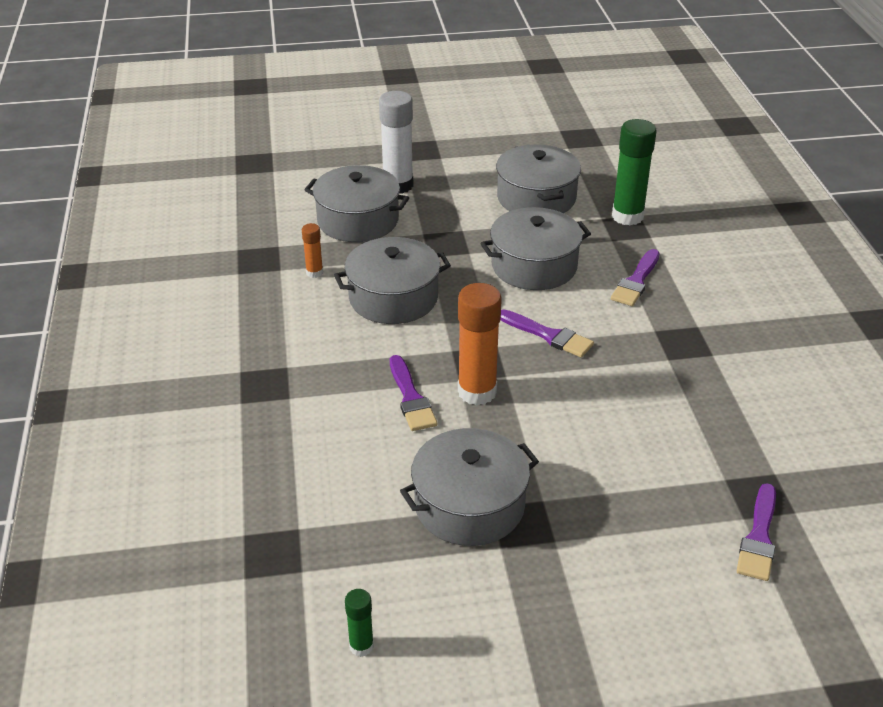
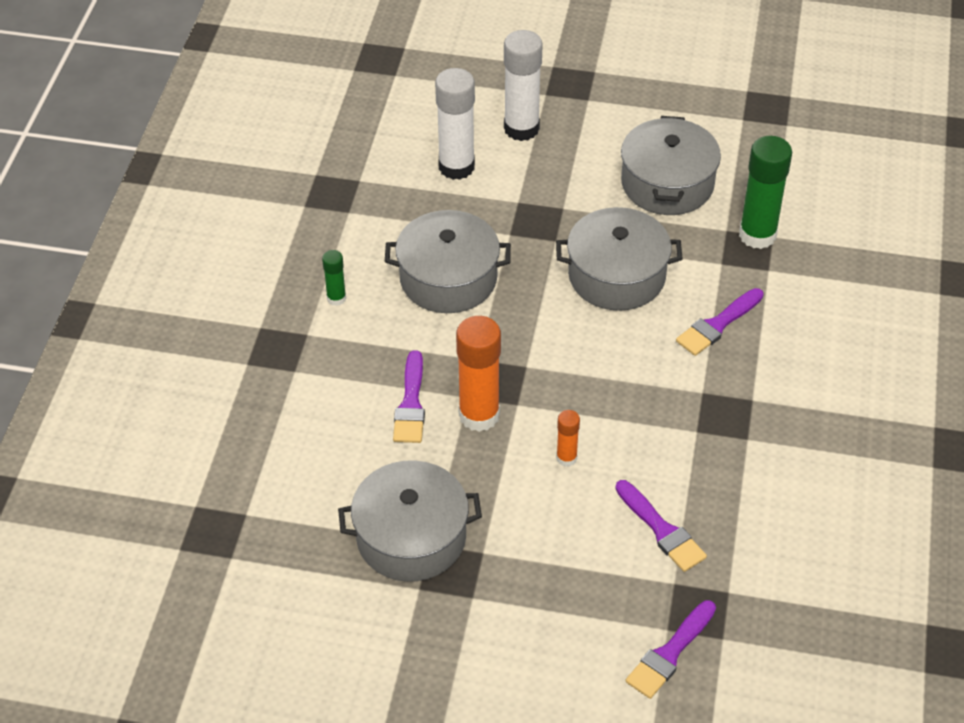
camera: 20 degrees right, 10 degrees up
(314, 272) = (381, 225): orange glue stick -> orange glue stick (566, 458)
(358, 220) = (456, 167): grey pot -> white glue stick
(361, 646) = (252, 644): green glue stick -> green glue stick (336, 298)
(548, 335) = (586, 368): purple brush -> purple brush (661, 530)

